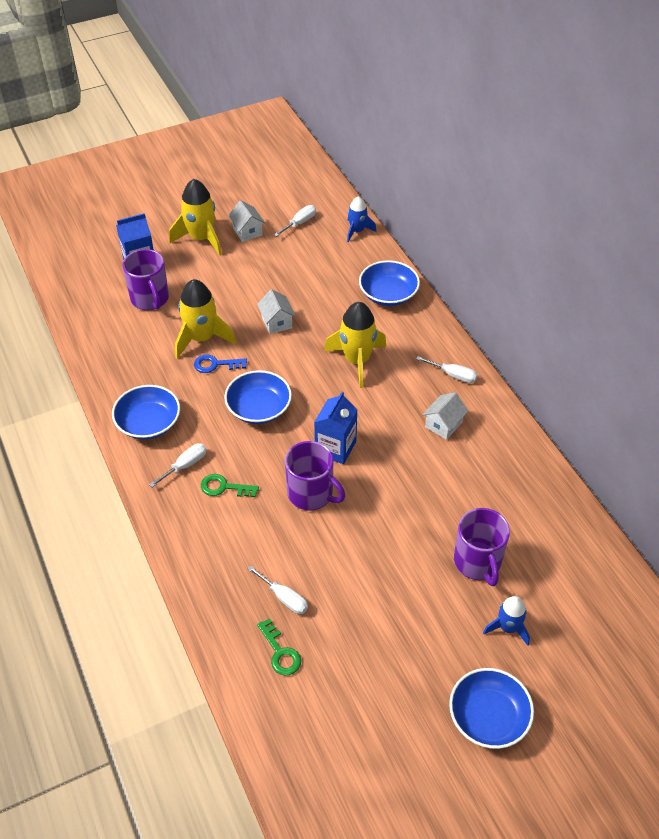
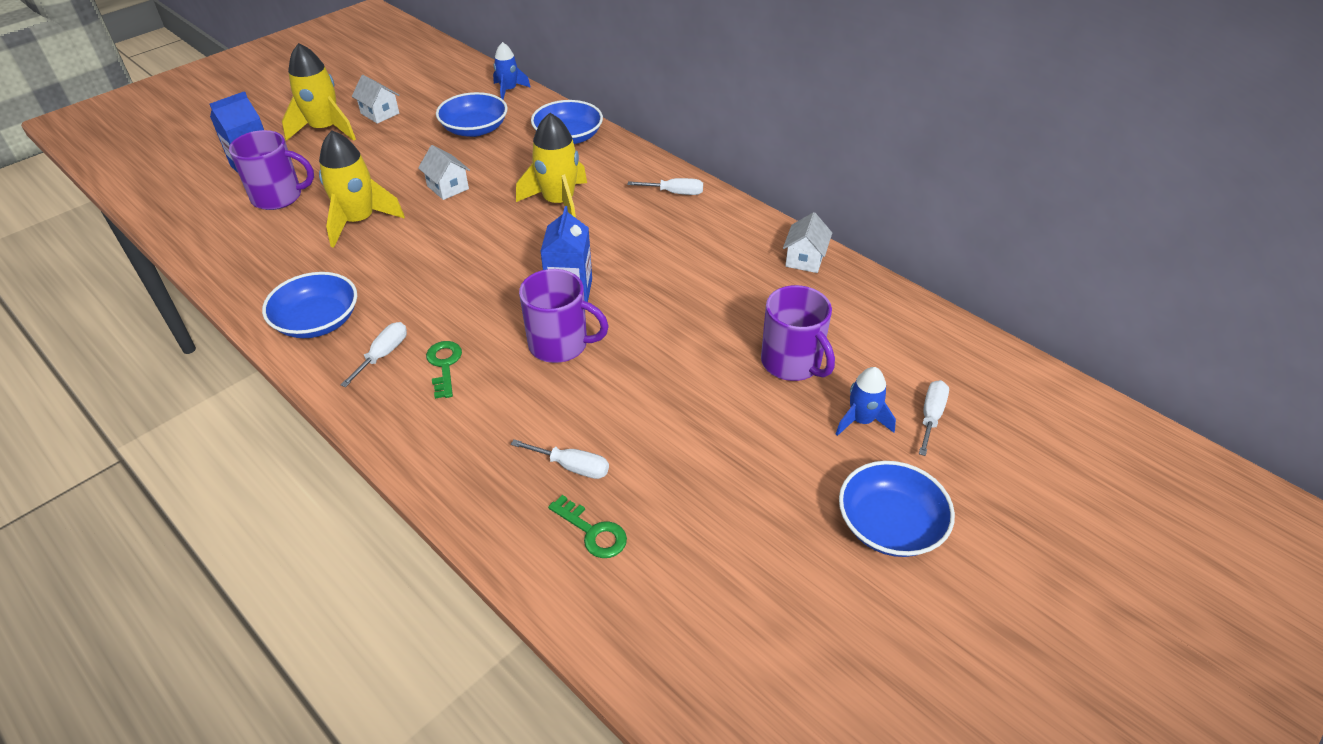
camera: 20 degrees left, 5 degrees down
(150, 299) = (278, 197): purple mug -> purple mug turned 45 degrees counterclockwise
(215, 364) = (386, 243): blue key -> none
(224, 487) = (444, 365): green key -> green key turned 90 degrees clockwise
(259, 408) = (458, 273): blue bowl -> blue bowl (475, 129)
(300, 223) = (439, 95): white screwdriver -> white screwdriver (931, 416)
(443, 425) = (686, 240): white house -> white house (804, 259)

